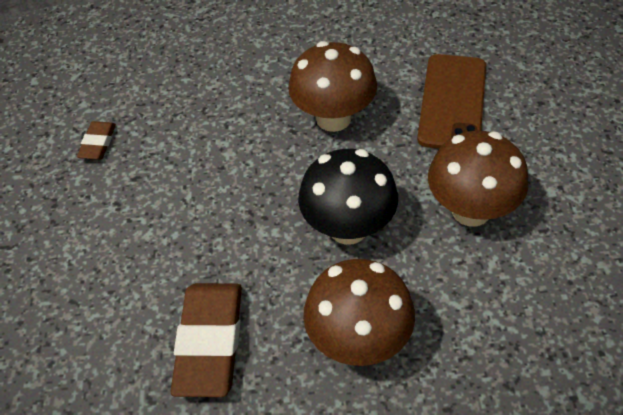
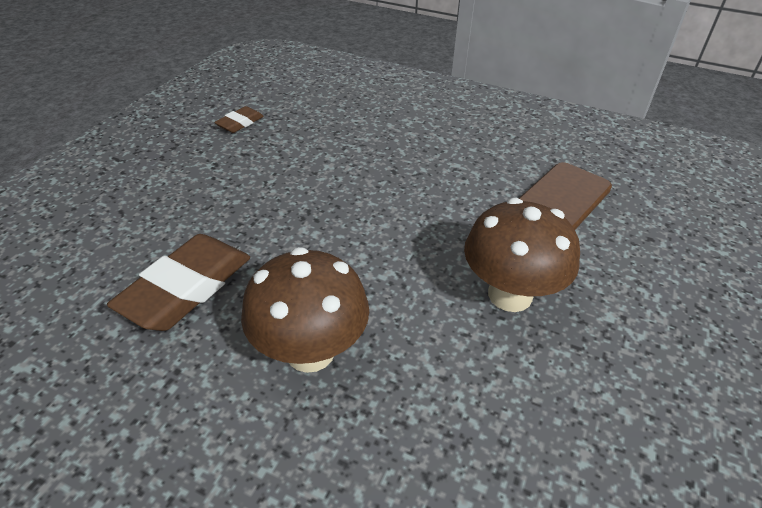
camera: 25 degrees right, 10 degrees down
(333, 118) = (436, 175): brown mushroom -> none
(348, 228) = (380, 257): black mushroom -> none

